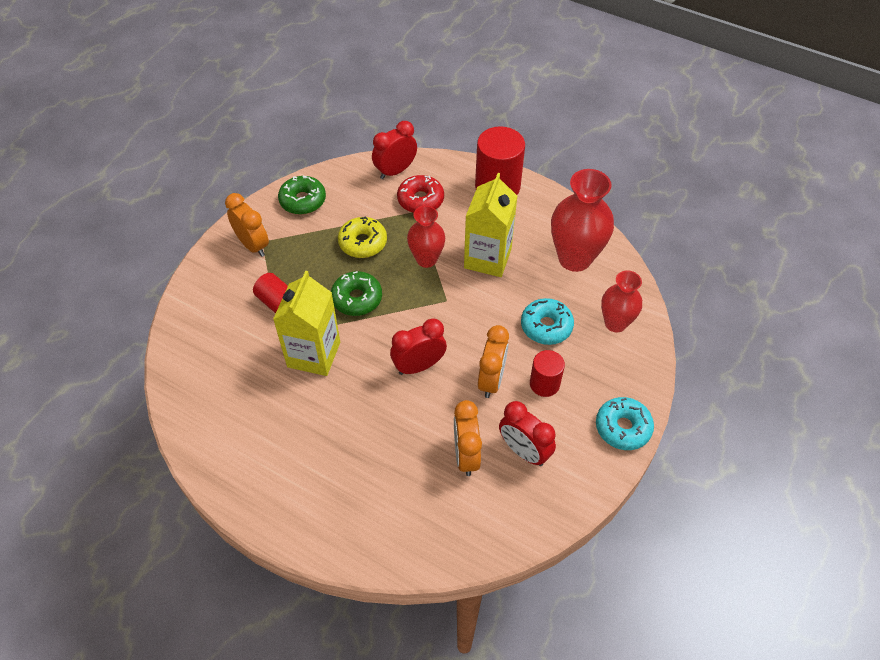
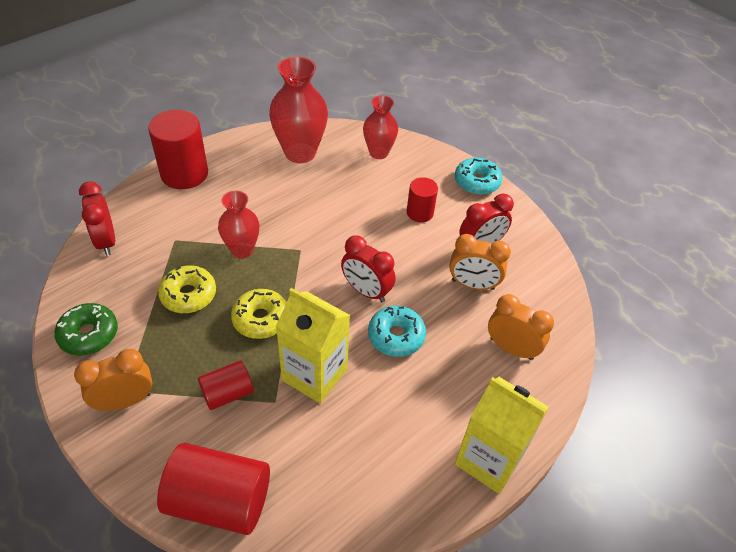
camera: 75 degrees left, 5 degrees down
(188, 331) = (219, 500): none -> red cylinder
(357, 298) = (261, 319): green donut -> yellow donut
(419, 366) = (366, 291): red clock -> red clock turned 45 degrees counterclockwise
(420, 200) = (161, 233): red donut -> none
(487, 258) = (267, 206): yellow carton -> yellow carton (489, 459)
(491, 380) = (402, 245): orange clock -> orange clock (511, 348)
(546, 326) = (362, 193): turquoise donut -> turquoise donut (396, 336)

